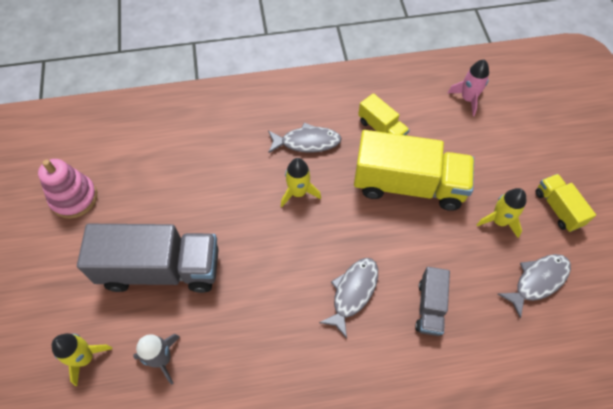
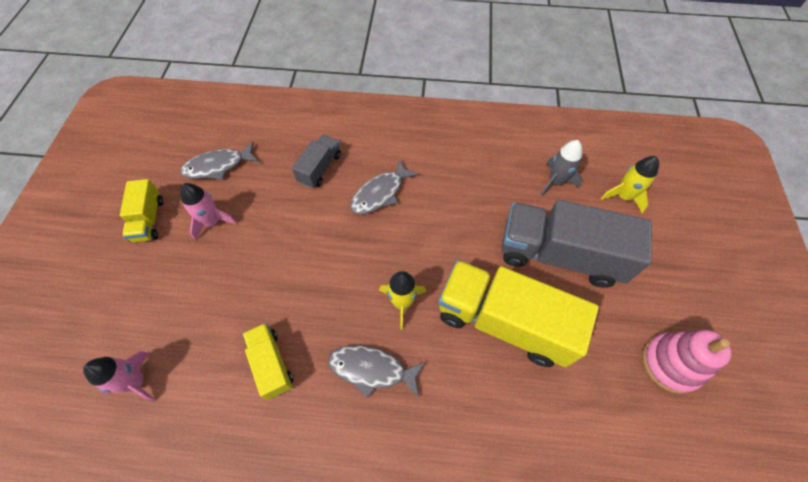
camera: 165 degrees left, 0 degrees up
(408, 185) = (279, 281): yellow truck -> yellow truck (503, 322)
(499, 221) = (212, 221): yellow rocket -> pink rocket

